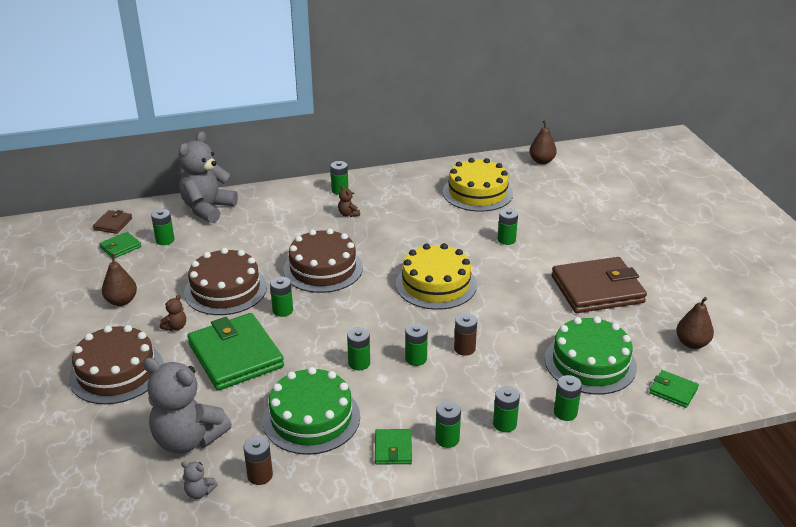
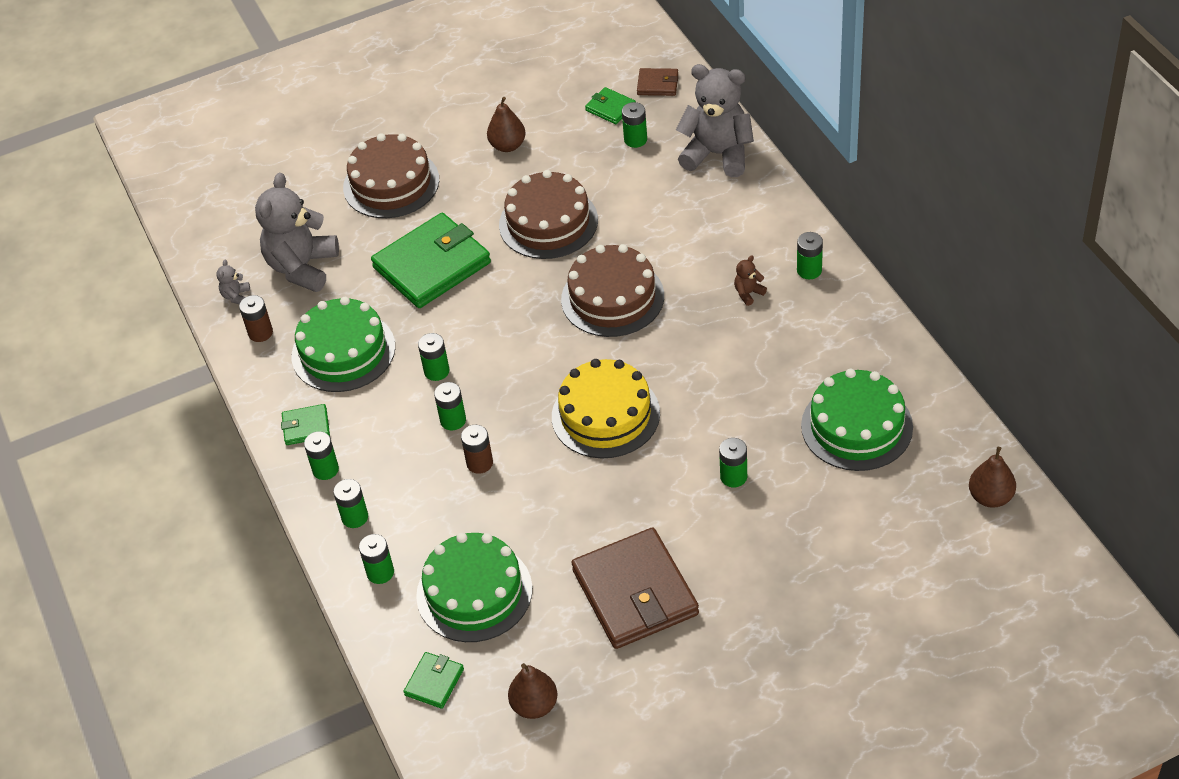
camera: 85 degrees right, 15 degrees up
(175, 327) = (471, 203): brown teddy bear -> none
(282, 310) = (519, 282): green battery -> none
(477, 192) = (856, 426): yellow cake -> green cake

